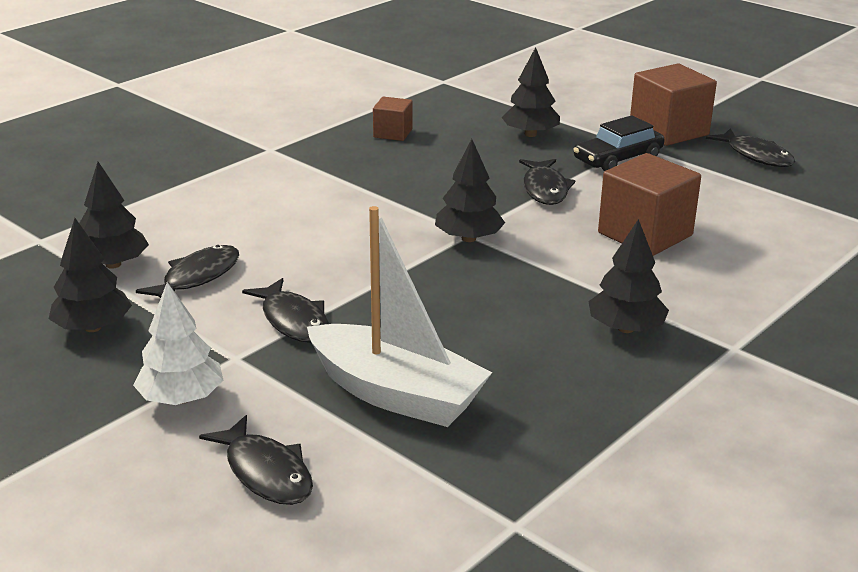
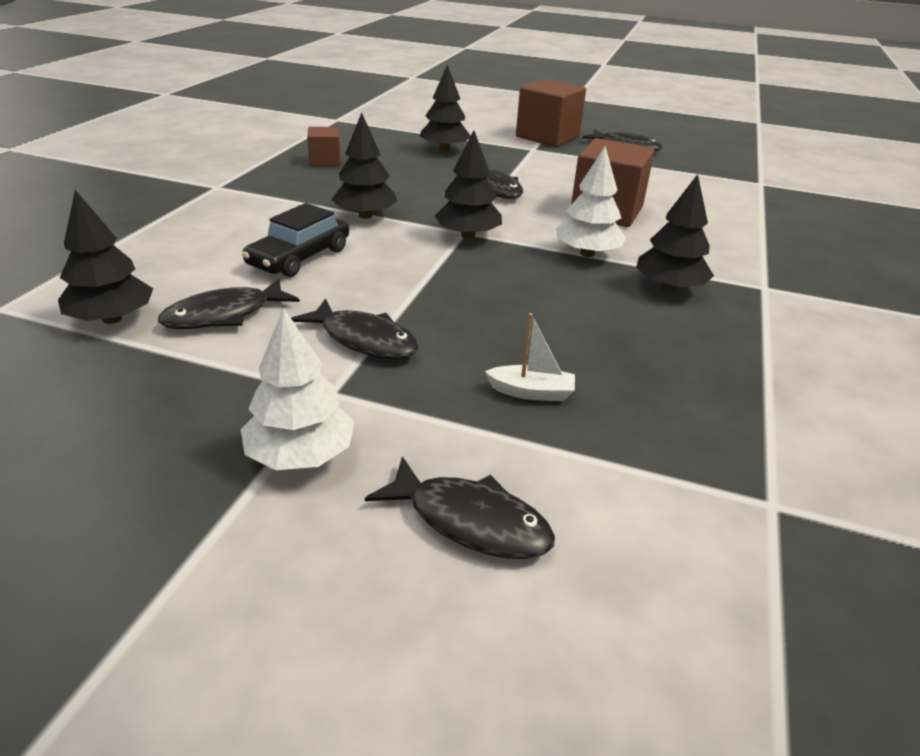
camera: 25 degrees left, 5 degrees up
(93, 327) = (130, 395): black tree -> black tree (365, 215)
(197, 277) = (224, 315): black fish -> black fish turned 135 degrees counterclockwise
(396, 394) = (531, 392): white boat -> white boat, size x0.40
(574, 278) = (587, 253): none -> white tree
(617, 159) = (529, 159): black car -> black car (299, 257)

